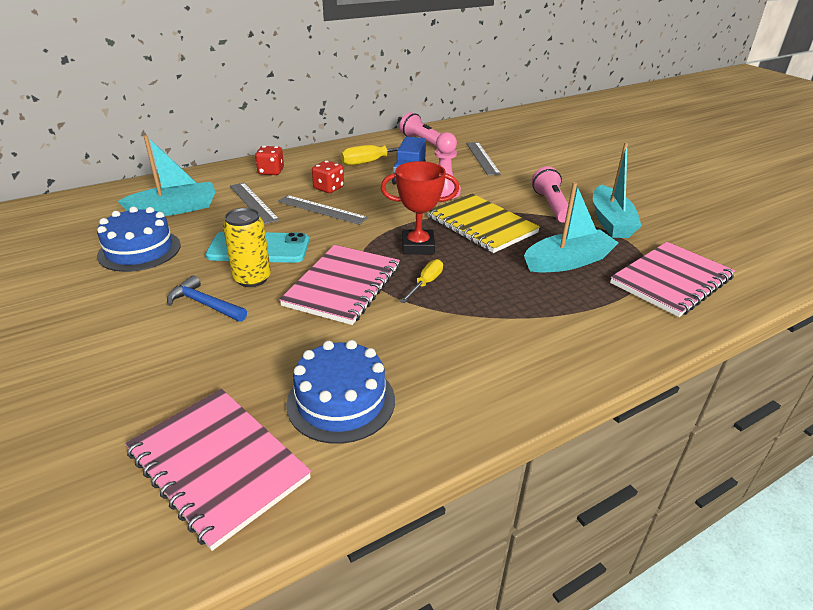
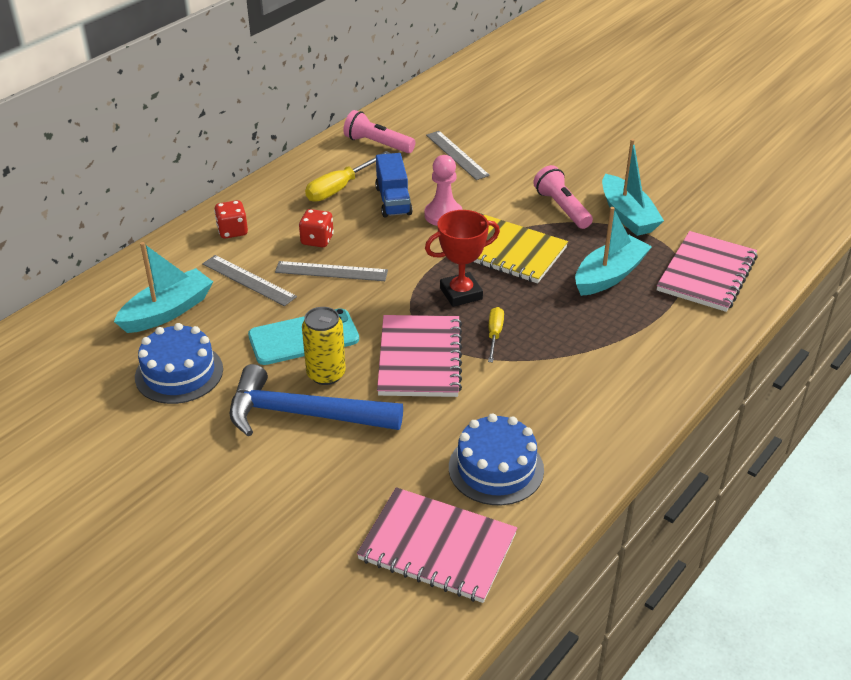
camera: 20 degrees left, 5 degrees up
(204, 304) = (303, 414): blue hammer -> blue hammer, size x1.90

